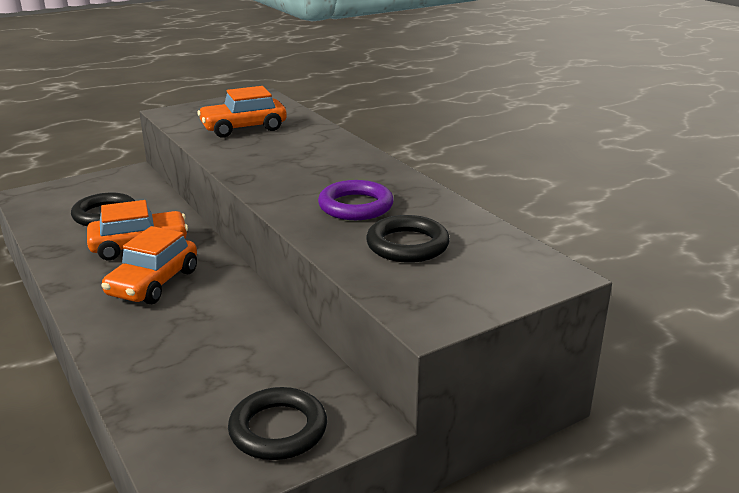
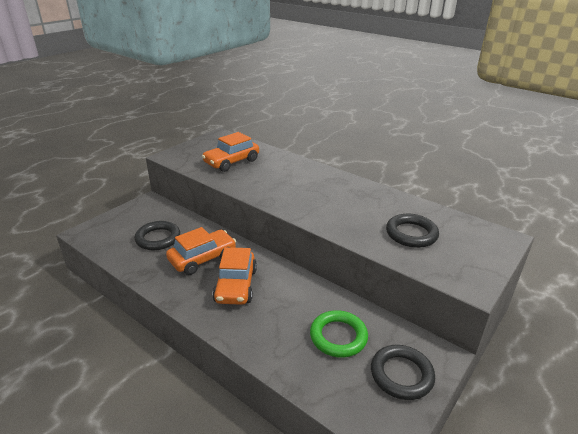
camera: 20 degrees left, 5 degrees up
(233, 367) = (338, 336): none -> green ring
(355, 206) = (356, 211): purple ring -> none

